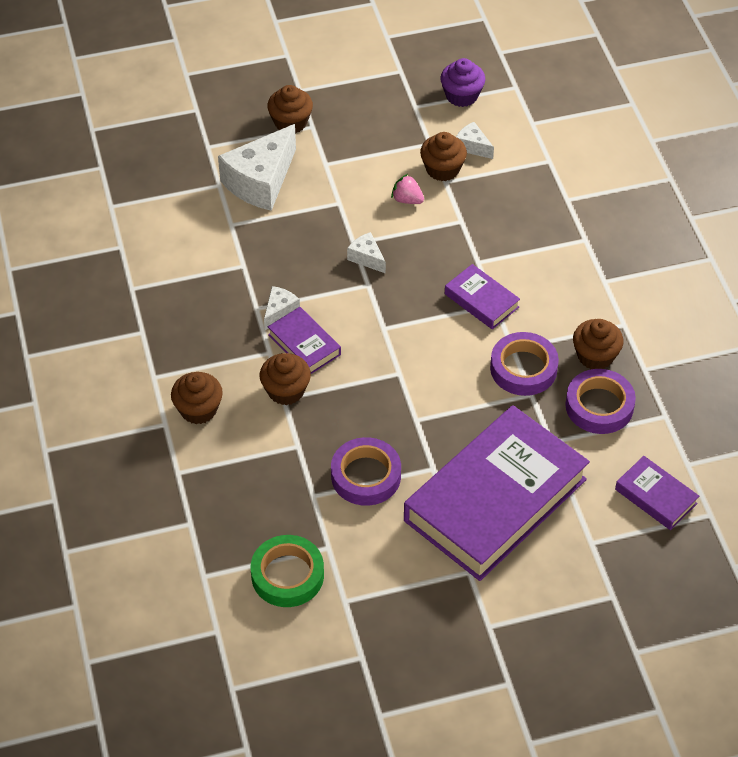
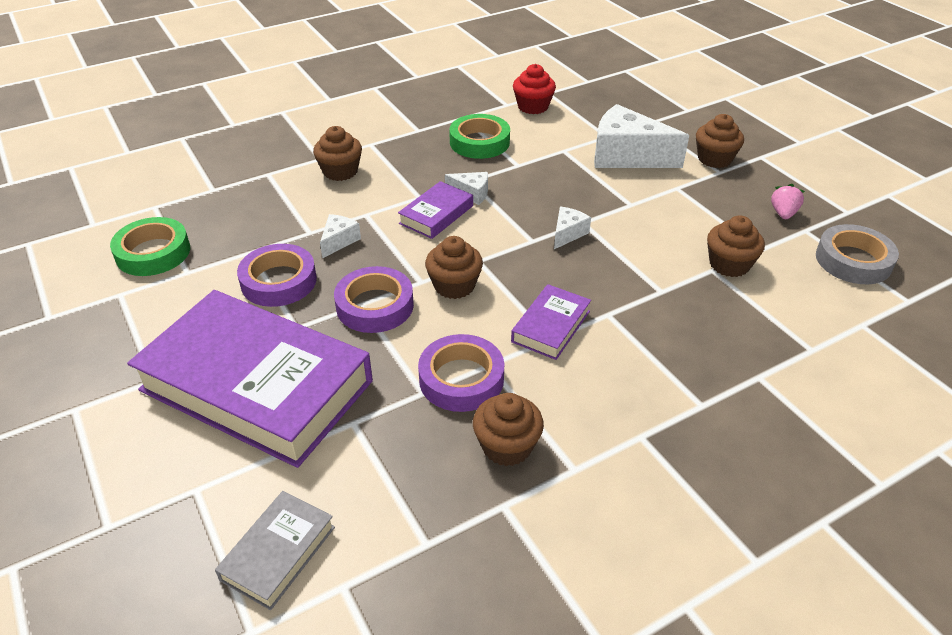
camera: 75 degrees right, 10 degrees down
(135, 226) = (533, 106): none -> red cupcake
(189, 286) = (479, 142): none -> green tape
(286, 390) = (375, 214): brown cupcake -> brown cupcake (454, 285)
(407, 200) = (666, 247): pink strawberry -> pink strawberry (783, 213)
(461, 95) = (853, 260): purple cupcake -> grey tape
(472, 146) = (782, 281): white cheese -> white cheese (339, 241)
(599, 406) = (423, 463): purple tape -> purple tape (375, 306)
(655, 496) = (278, 553): purple book -> grey book

